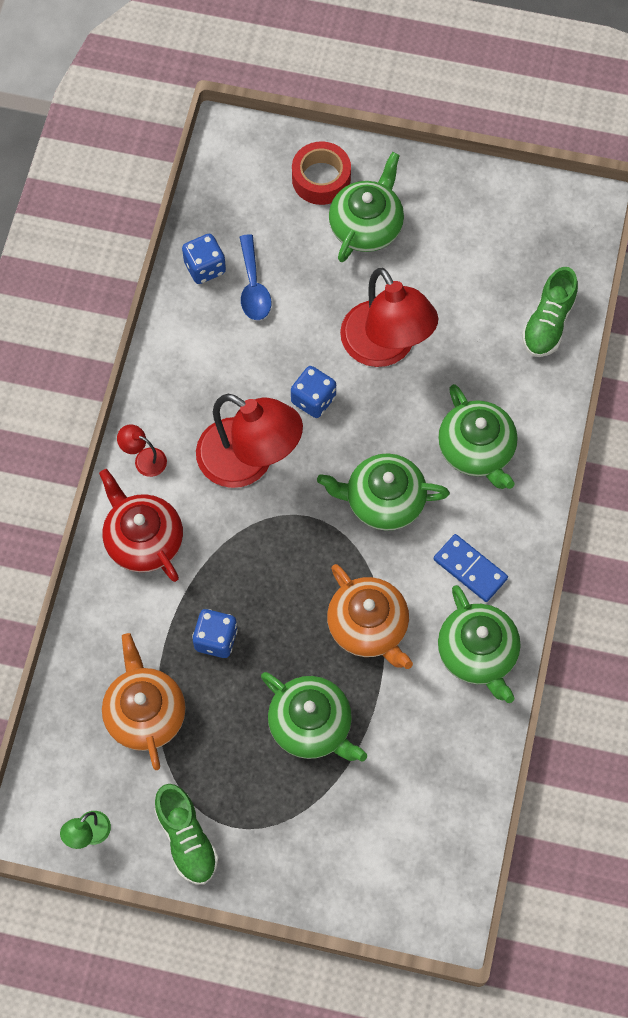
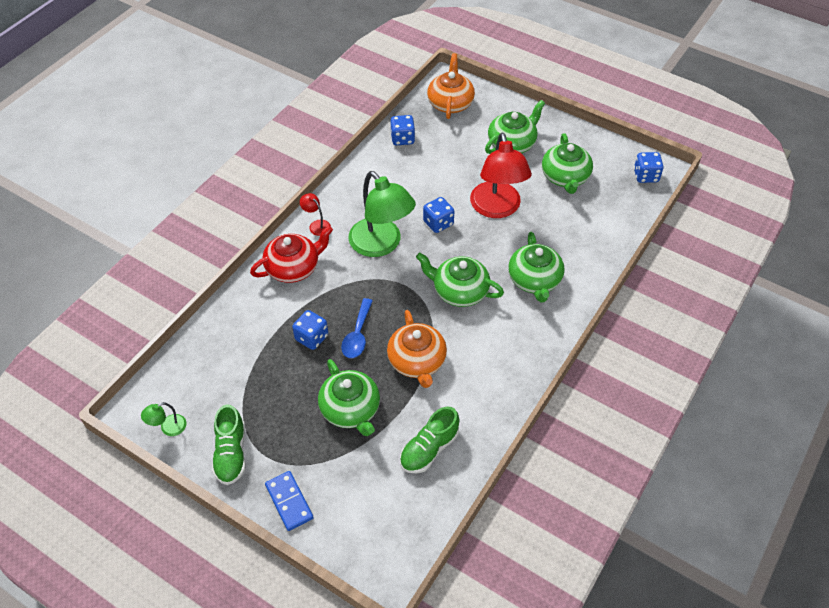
camera: 20 degrees right, 15 degrees down
(143, 539) = (293, 267): red teapot -> red teapot turned 75 degrees clockwise
(145, 713) = (243, 366): orange teapot -> orange teapot (450, 103)
(249, 462) = (381, 245): red lamp -> green lamp
(253, 287) = (427, 156): blue spoon -> blue spoon (357, 335)
(321, 179) = (494, 114): red tape -> none
(470, 569) = (501, 348): blue domino -> blue domino (289, 502)
(478, 653) = (486, 401): green teapot -> green teapot (565, 177)
(548, 323) = (610, 224): green shoe -> green shoe (429, 449)
(571, 224) = (645, 176): none -> blue dice

